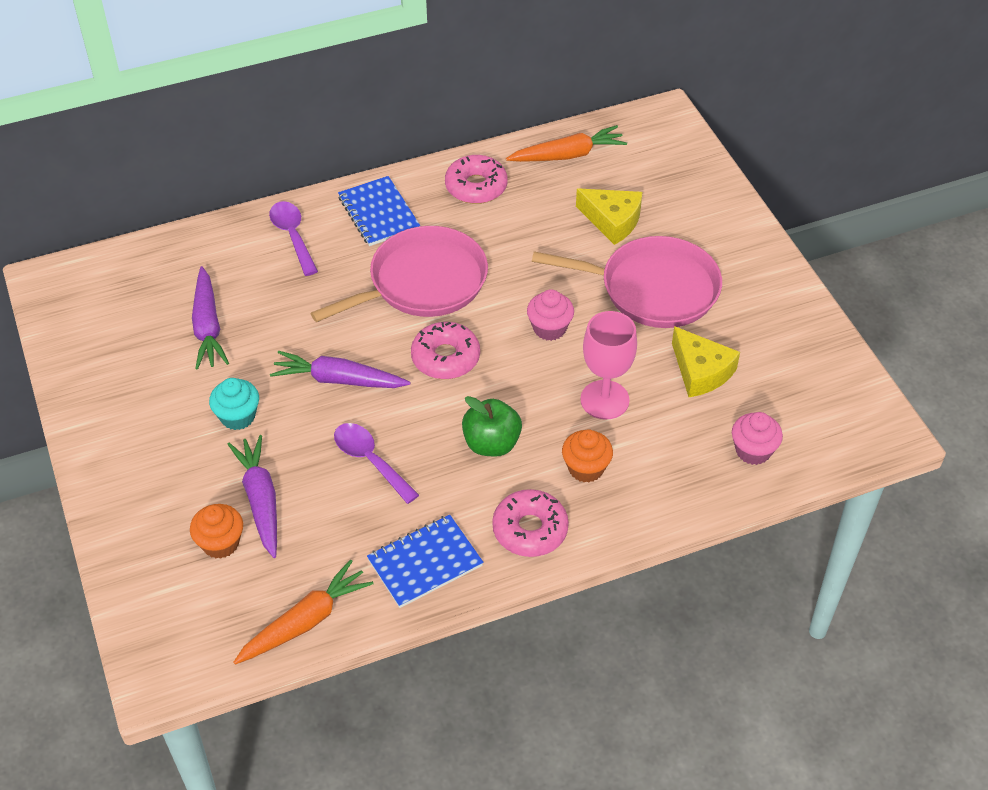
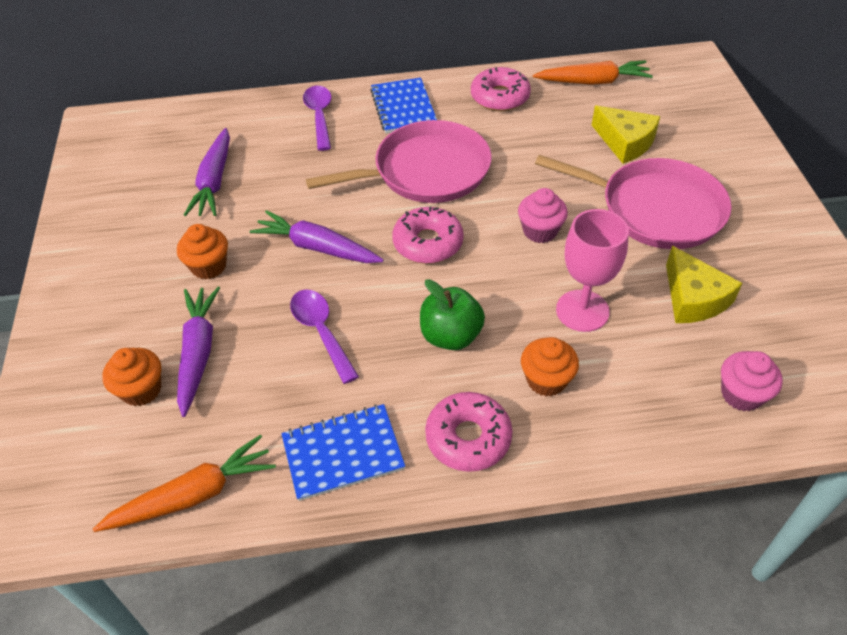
camera: 15 degrees right, 0 degrees up
(238, 416) = (209, 266): turquoise cupcake -> orange cupcake

